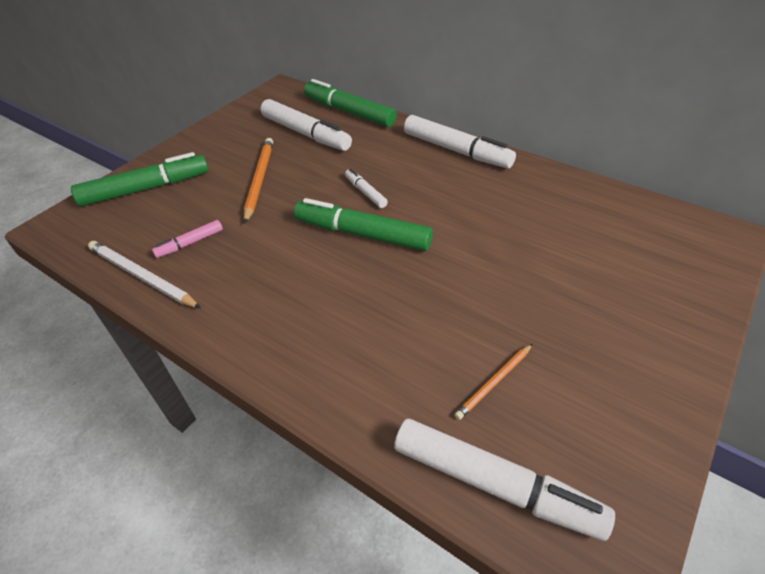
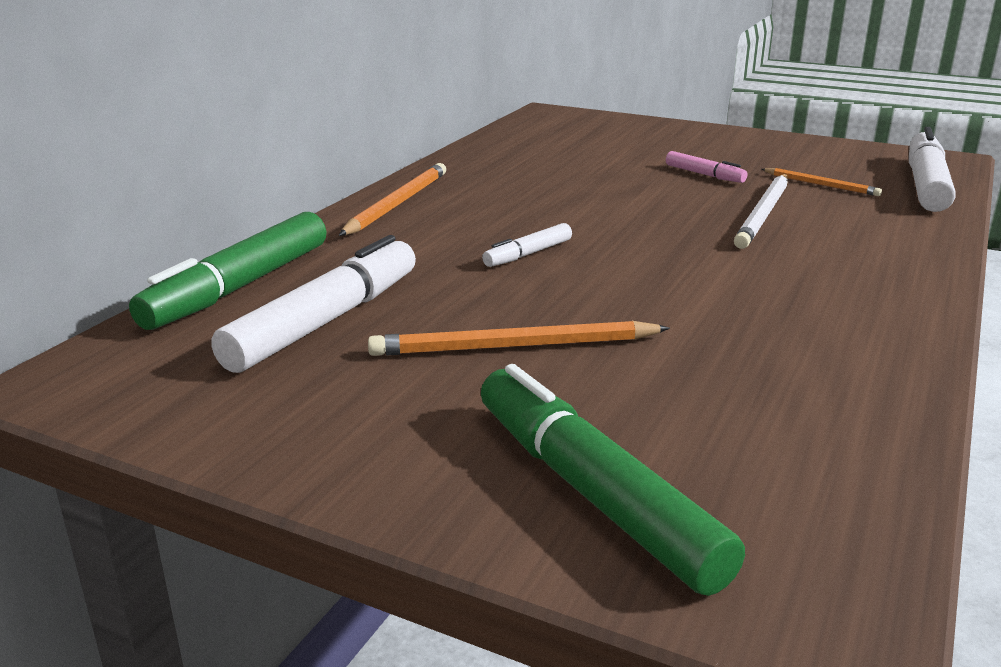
camera: 100 degrees left, 20 degrees down
(142, 277) = (873, 413): white pencil -> white pencil (764, 214)
(190, 243) = (748, 383): pink marker -> pink marker (704, 175)
(362, 234) = (634, 249): green marker -> none
(456, 150) = (397, 204): white marker -> orange pencil

